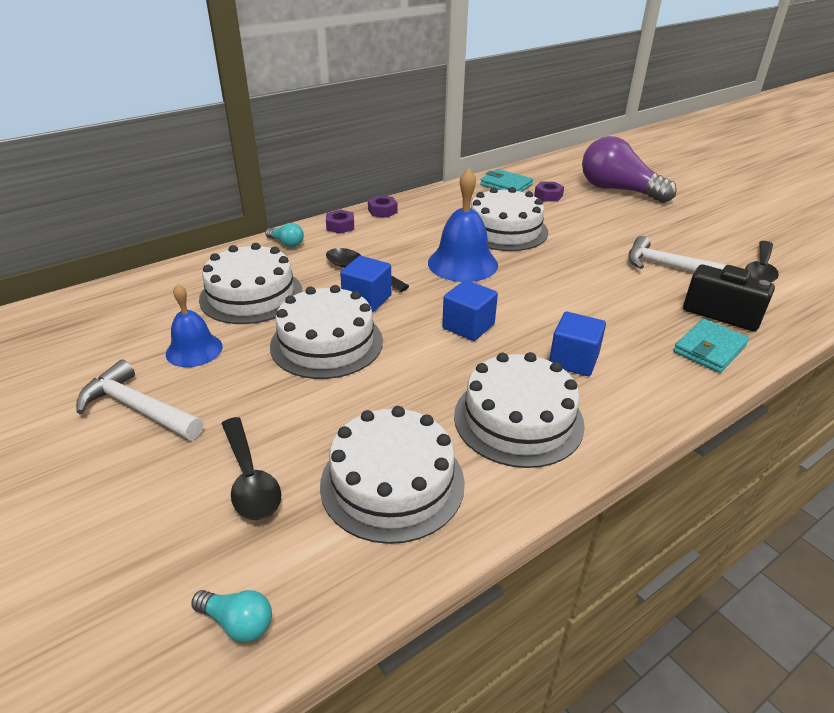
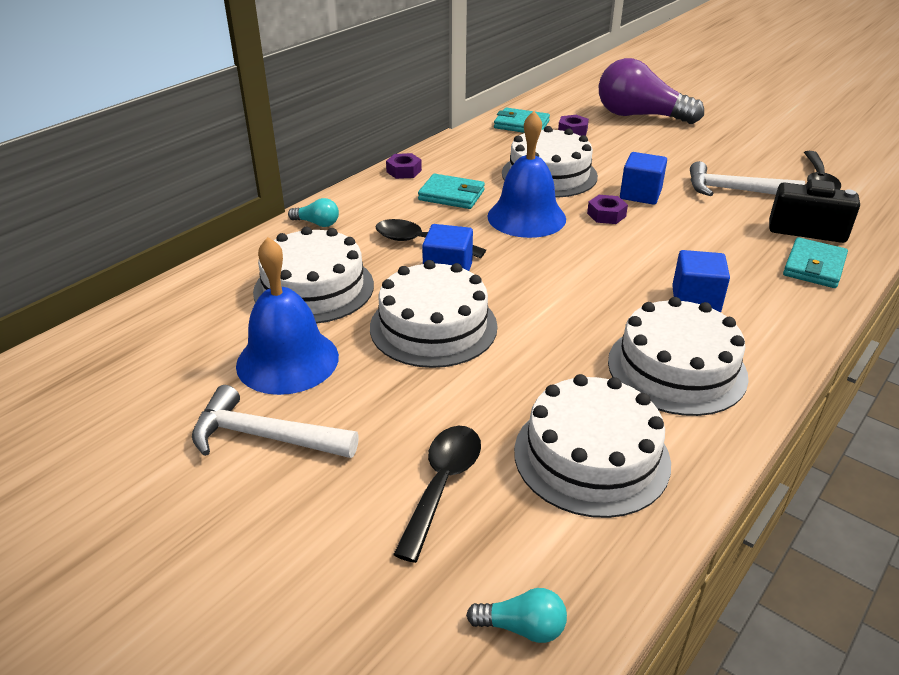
camera: 15 degrees left, 0 degrees up
(194, 350) = (287, 360): blue bell -> blue bell, size x1.56
(250, 479) = (442, 484): black spoon -> black spoon turned 120 degrees counterclockwise
(340, 226) = (366, 195): purple nut -> purple nut (606, 215)
(410, 236) = (451, 195): none -> turquoise wallet
(468, 326) = (572, 283): blue cube -> blue cube (640, 194)

